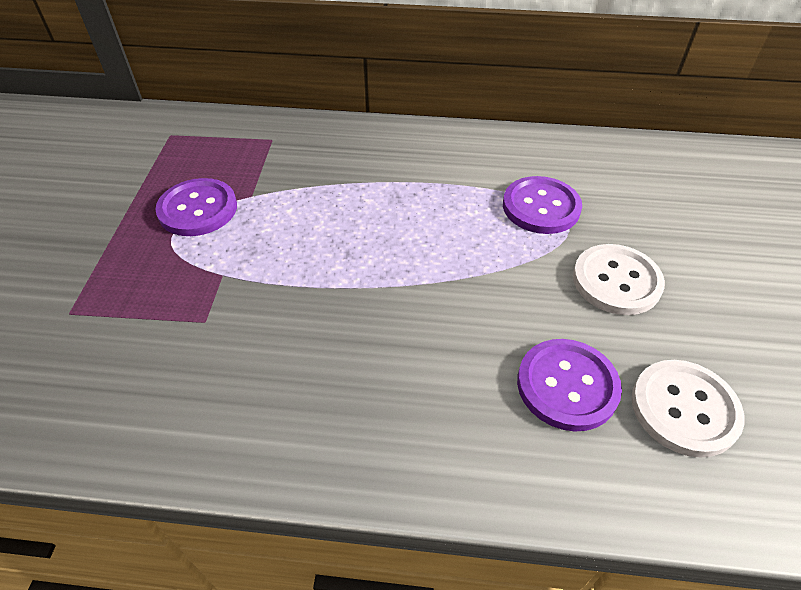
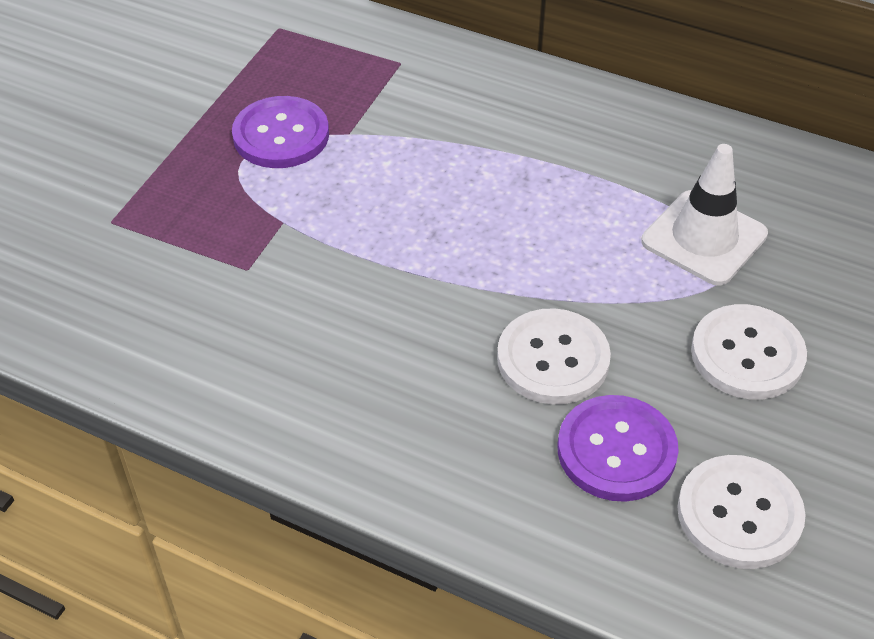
camera: 20 degrees right, 0 degrees up
(482, 325) = (553, 359): none -> white button
(541, 207) = (704, 238): purple button -> white traffic cone

